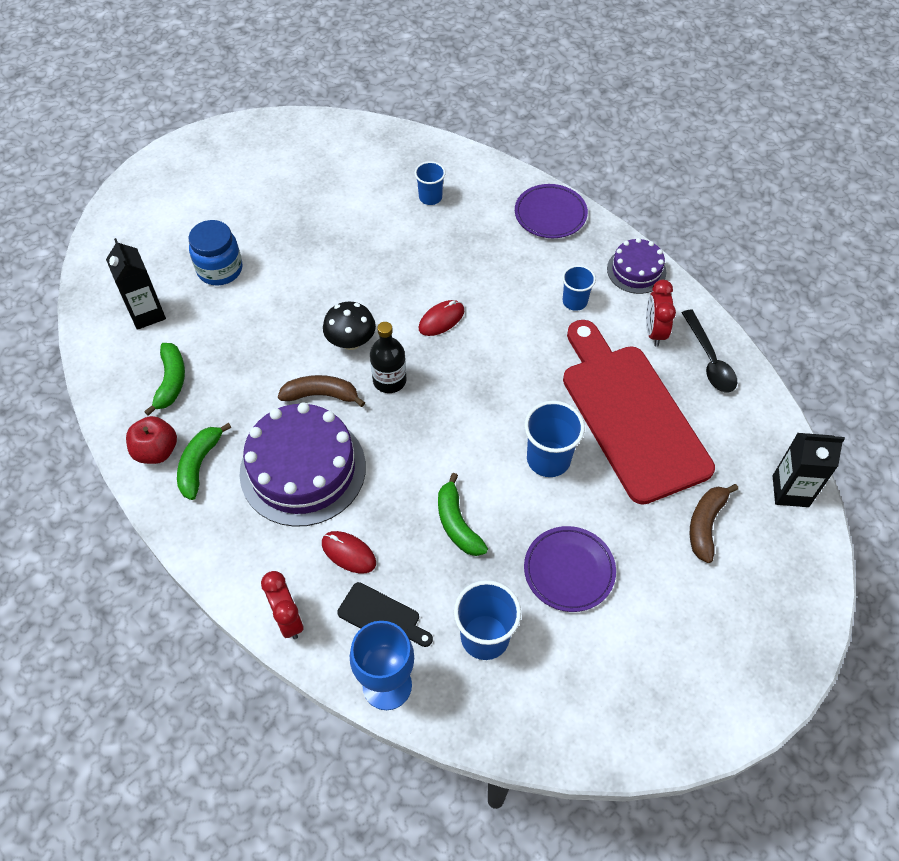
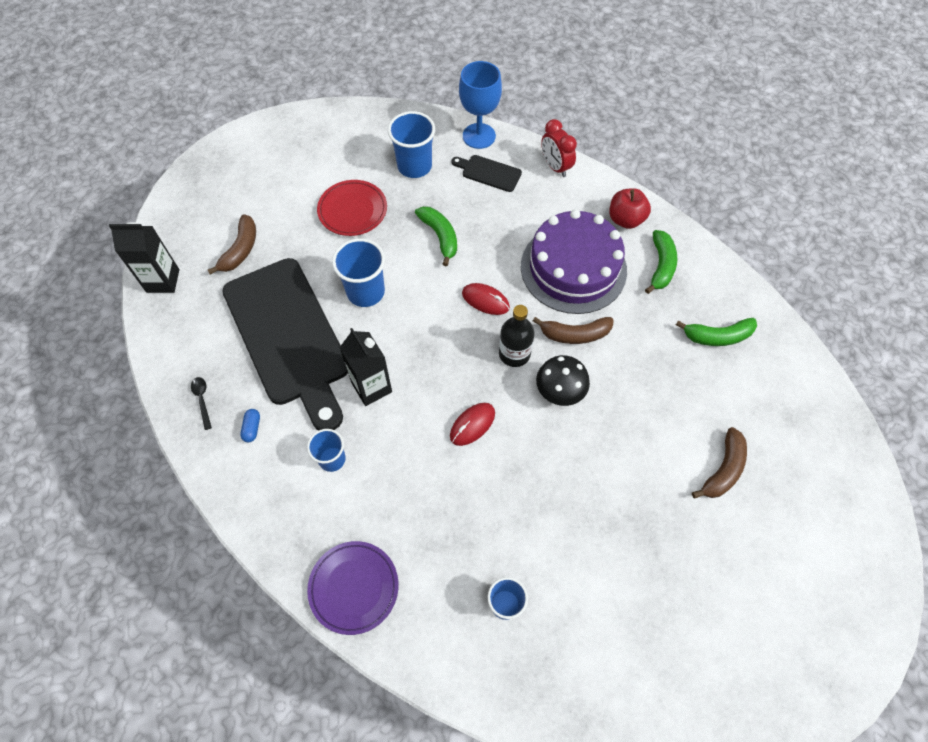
camera: 175 degrees right, 5 degrees up
(147, 314) = (775, 407): black carton -> black carton (371, 387)
(156, 451) = (702, 274): red apple -> red apple (625, 219)
(171, 382) = (717, 336): green banana -> green banana turned 90 degrees counterclockwise
(220, 269) = (723, 469): blue jar -> brown banana
(348, 553) = (521, 210): red mouse -> red mouse (485, 300)
(569, 570) = (352, 210): purple plate -> red plate
(630, 415) = (289, 336): red cutting board -> black cutting board
(636, 270) = (259, 507): purple cake -> none
(654, 332) = (252, 428): red clock -> blue capsule
(709, 360) = (202, 400): black spoon -> black spoon, size x0.55

